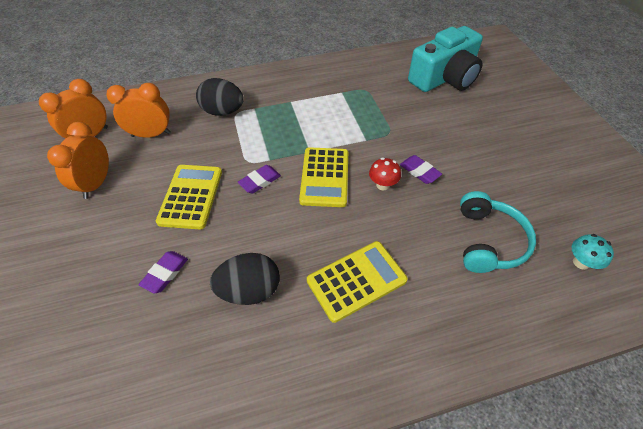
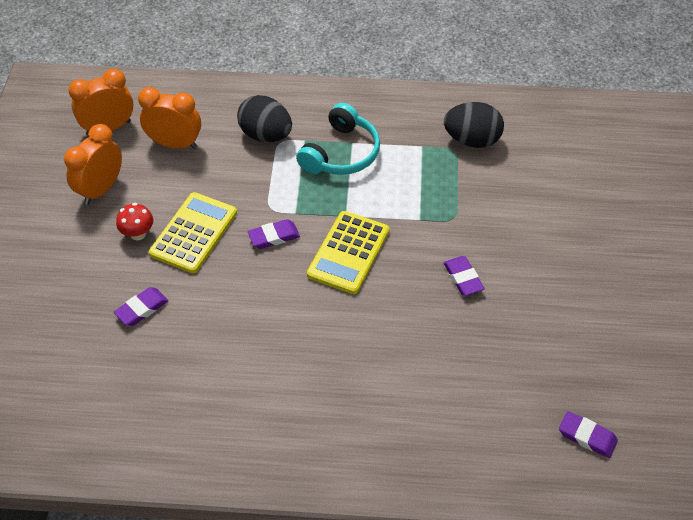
camera: 20 degrees right, 0 degrees up
(249, 290) = (217, 352): black egg -> black egg (472, 140)
(356, 280) = (329, 376): yellow calculator -> none
(383, 185) = (410, 281): red mushroom -> red mushroom (138, 234)
(444, 78) = (569, 160): turquoise camera -> none
(489, 241) = (496, 381): turquoise headphones -> turquoise headphones (341, 153)
(581, 262) = (587, 436): turquoise mushroom -> purple eraser

